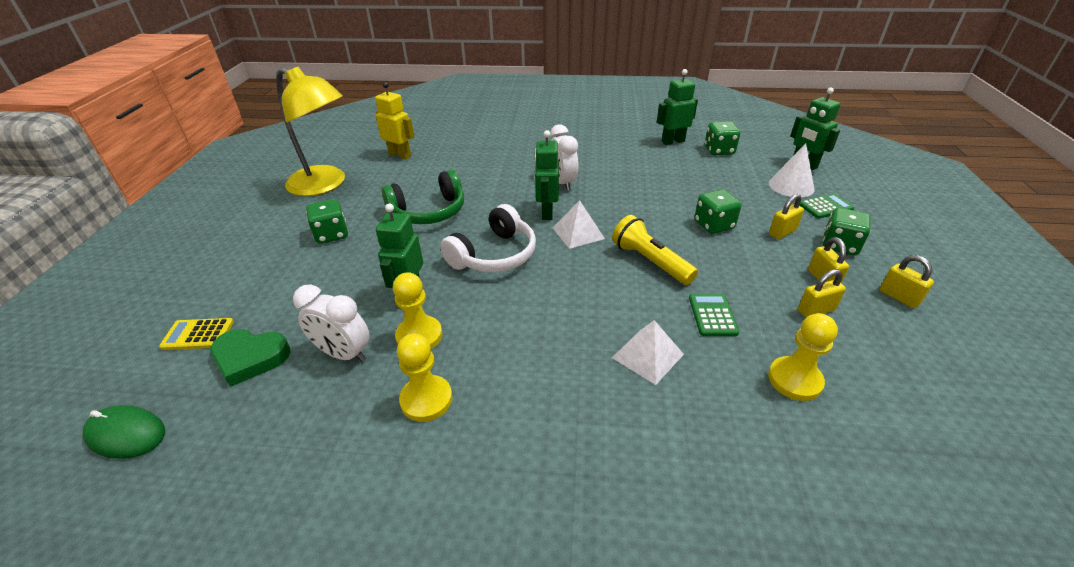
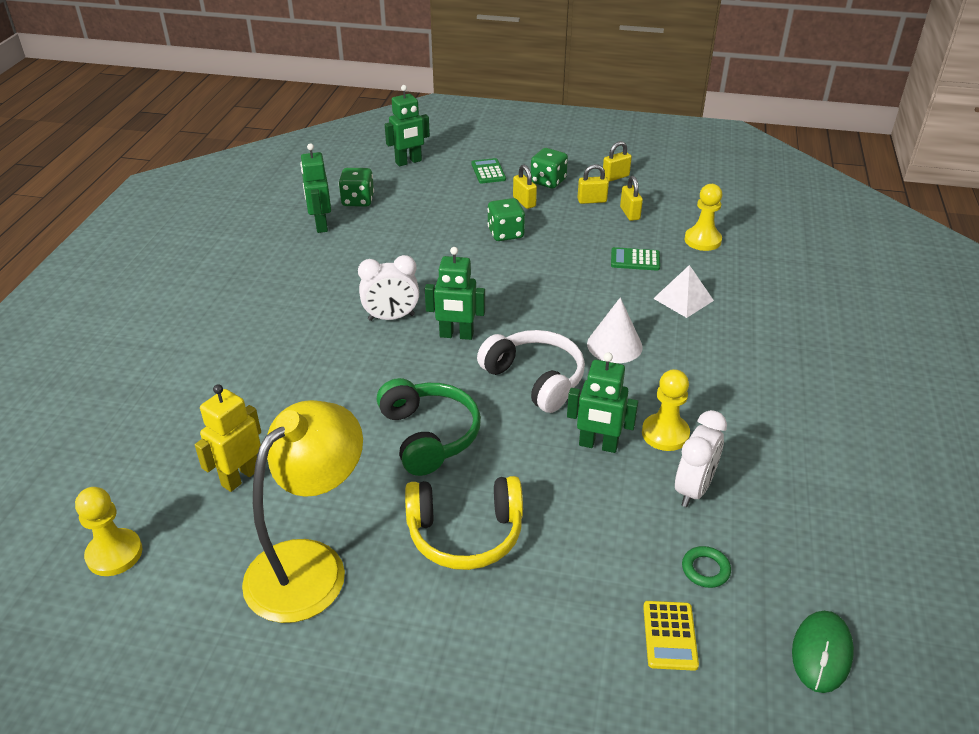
camera: 85 degrees left, 0 degrees up
(250, 358) = (705, 569): green heart -> green ring
(331, 235) = (465, 533): green dice -> yellow headphones
(426, 399) = (744, 425): yellow pawn -> yellow pawn (114, 554)
(578, 233) = (503, 316): white pyramid -> none
(650, 262) = (559, 279): yellow flashlight -> none
(791, 186) = (447, 178): white cone -> white cone (614, 345)

